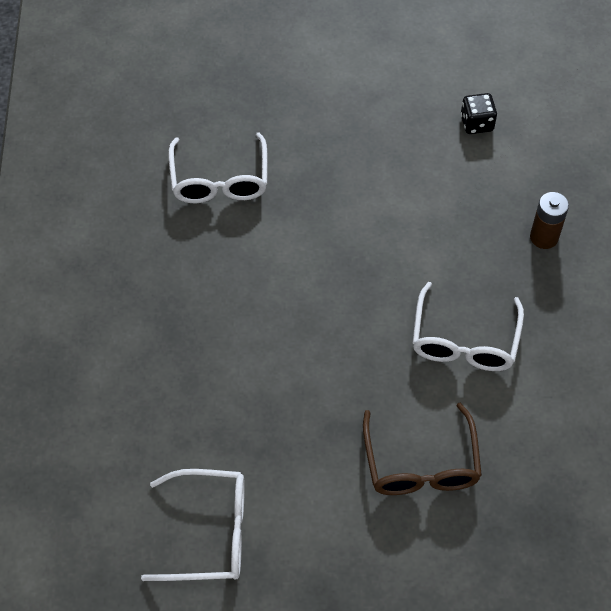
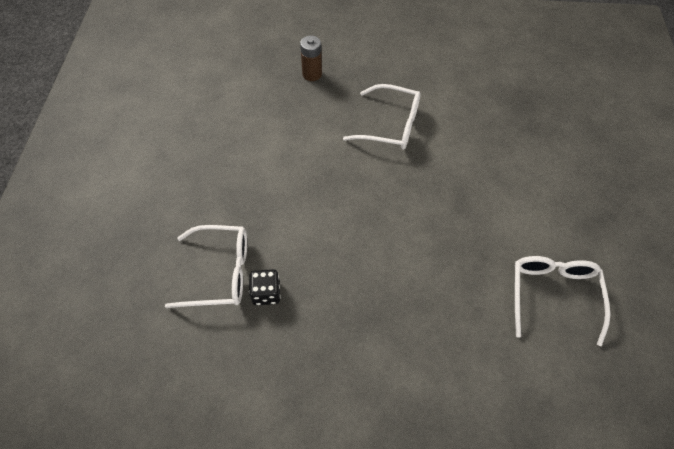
camera: 85 degrees left, 0 degrees up
(421, 464) = (486, 159): brown glasses -> none
(476, 123) = (206, 97): black dice -> black dice (266, 293)

